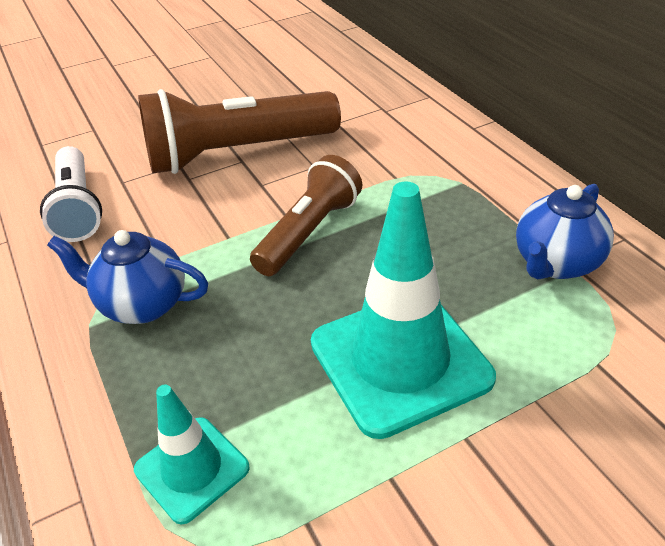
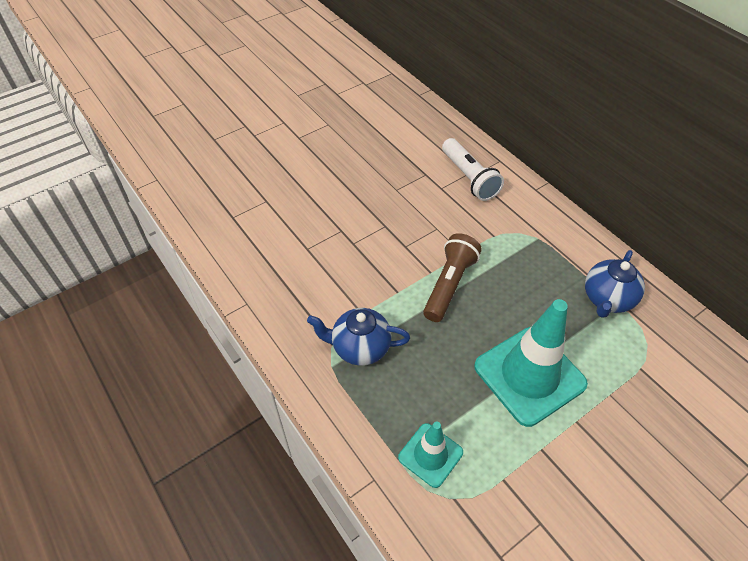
camera: 10 degrees left, 10 degrees up
(78, 208) = (285, 273): white flashlight -> white flashlight (469, 178)
(237, 153) = (380, 219): brown flashlight -> none

